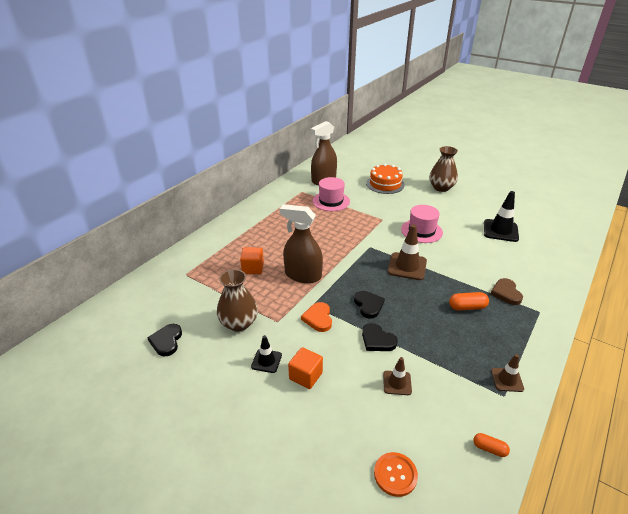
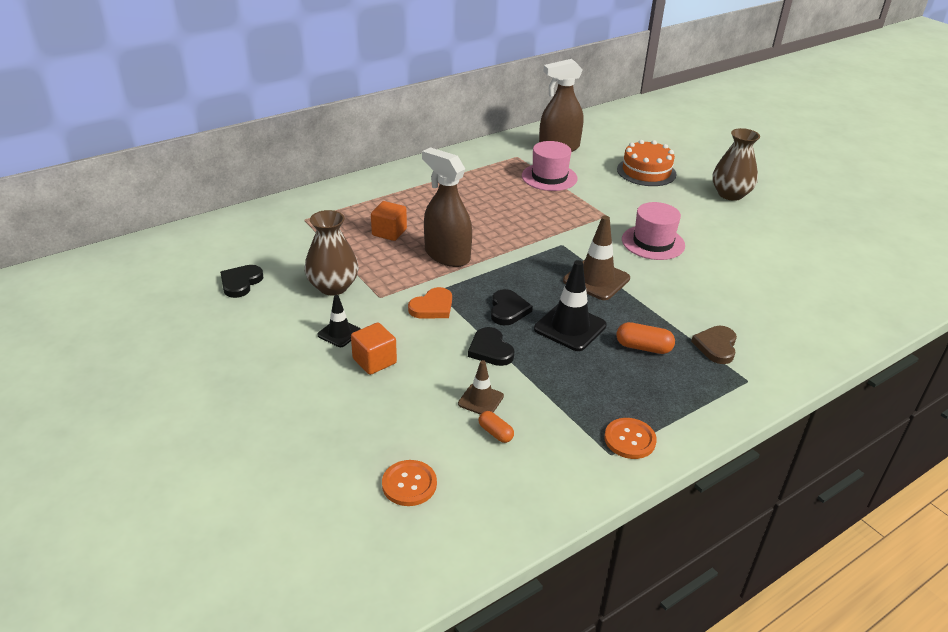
camera: 20 degrees right, 0 degrees up
(318, 318) = (432, 307): orange heart -> orange heart turned 150 degrees counterclockwise
(489, 449) = (544, 498): orange capsule -> orange capsule (495, 433)
(500, 230) = (777, 270): black traffic cone -> black traffic cone (570, 327)
(507, 380) = (629, 439): brown traffic cone -> orange button

